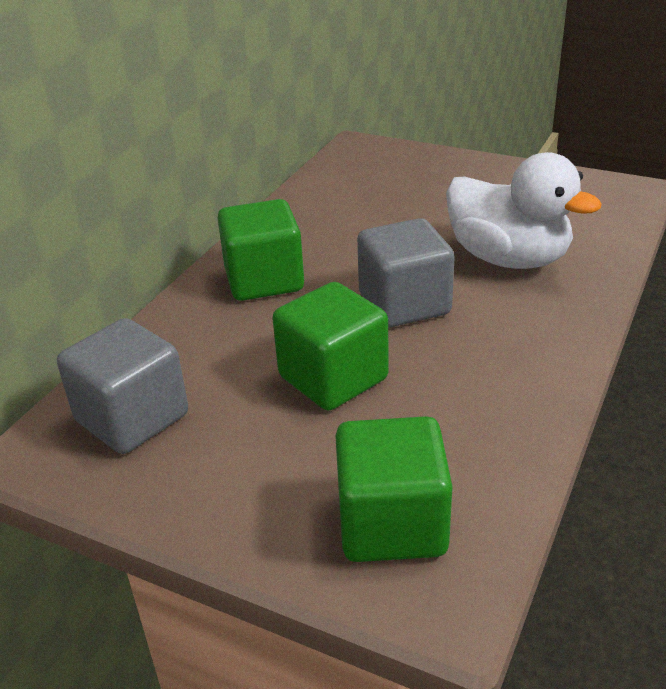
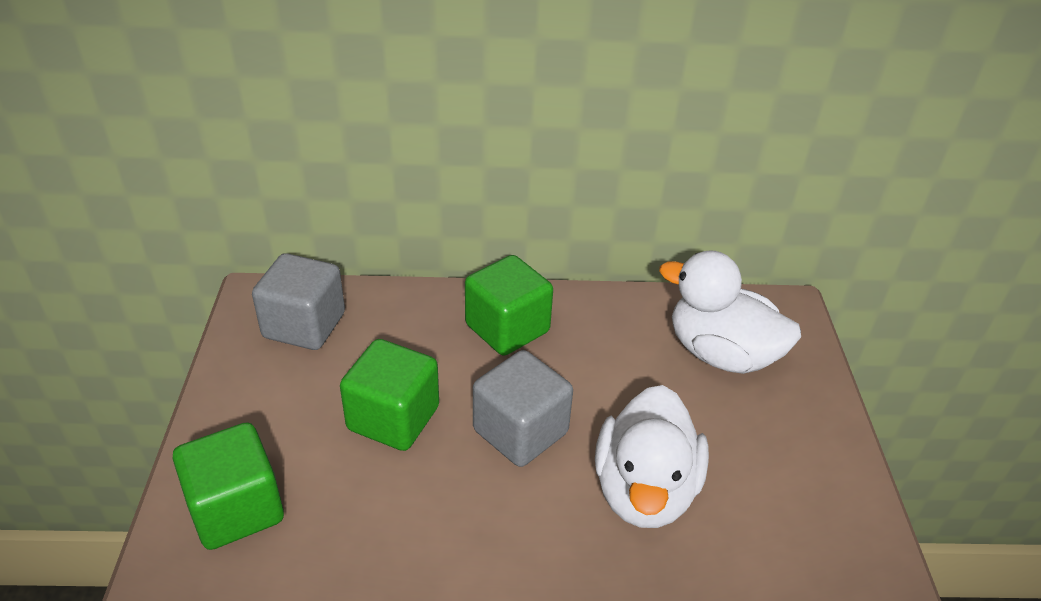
camera: 60 degrees right, 5 degrees up
(385, 186) = (721, 354): none -> white duck

